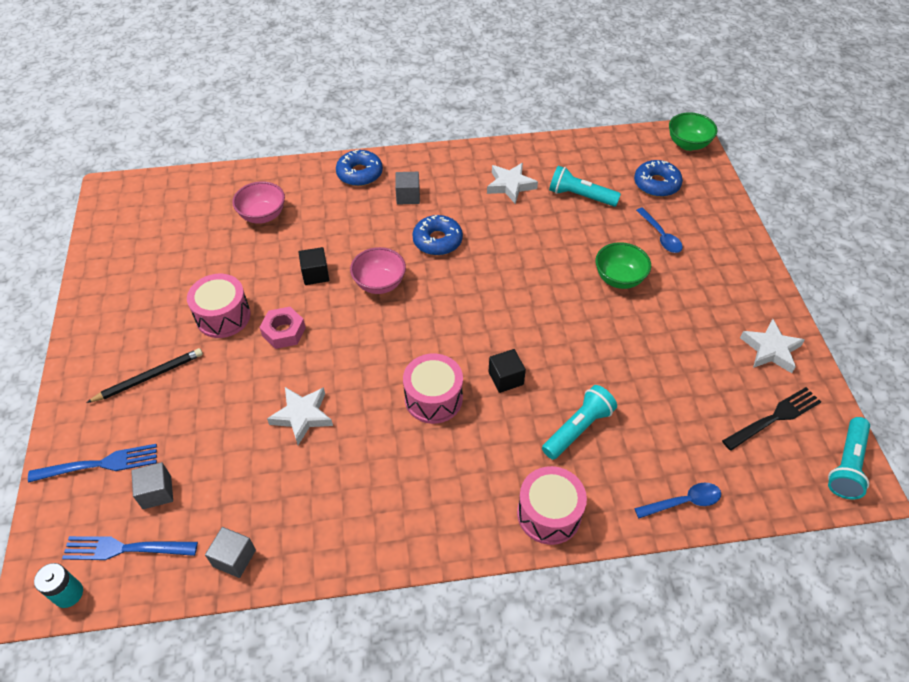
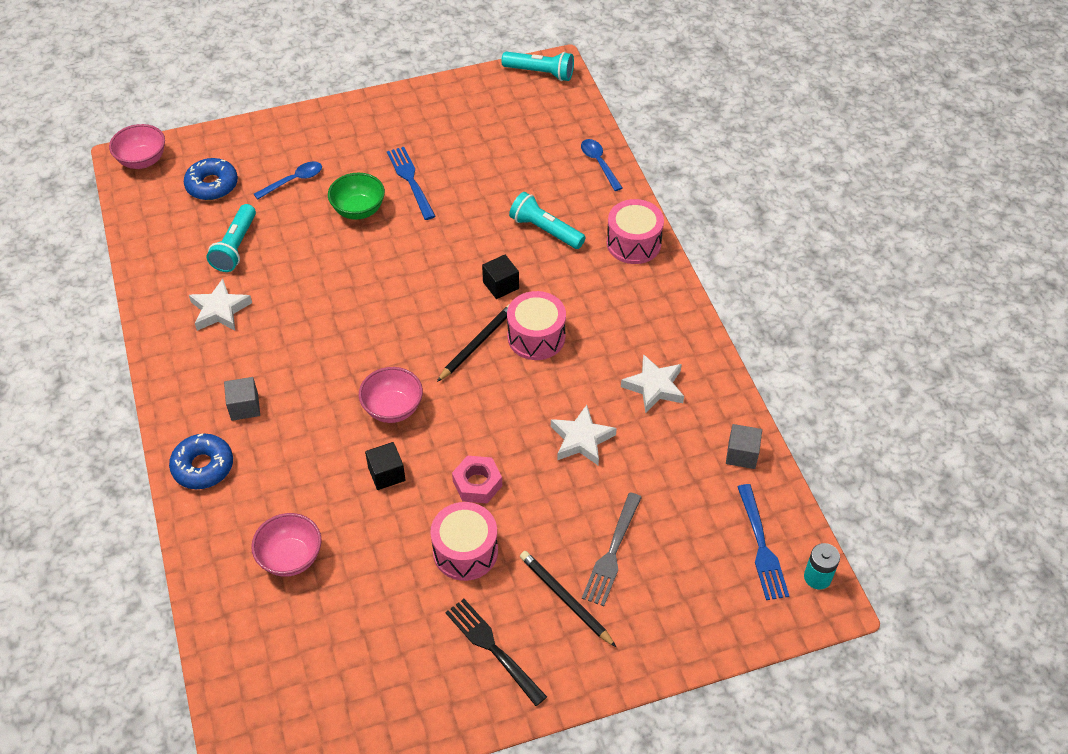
camera: 100 degrees left, 0 degrees up
(99, 464) = (683, 605): blue fork -> blue fork (410, 180)
(157, 492) = (698, 540): grey cube -> none
(176, 419) = (612, 552): none -> grey fork
(436, 350) = (477, 343): none -> black pencil
(437, 240) = (319, 366): blue donut -> none
(688, 144) = (142, 160): green bowl -> pink bowl
(770, 350) = (431, 109): white star -> white star (654, 387)
(774, 418) = (505, 110): black fork -> black fork (493, 648)

